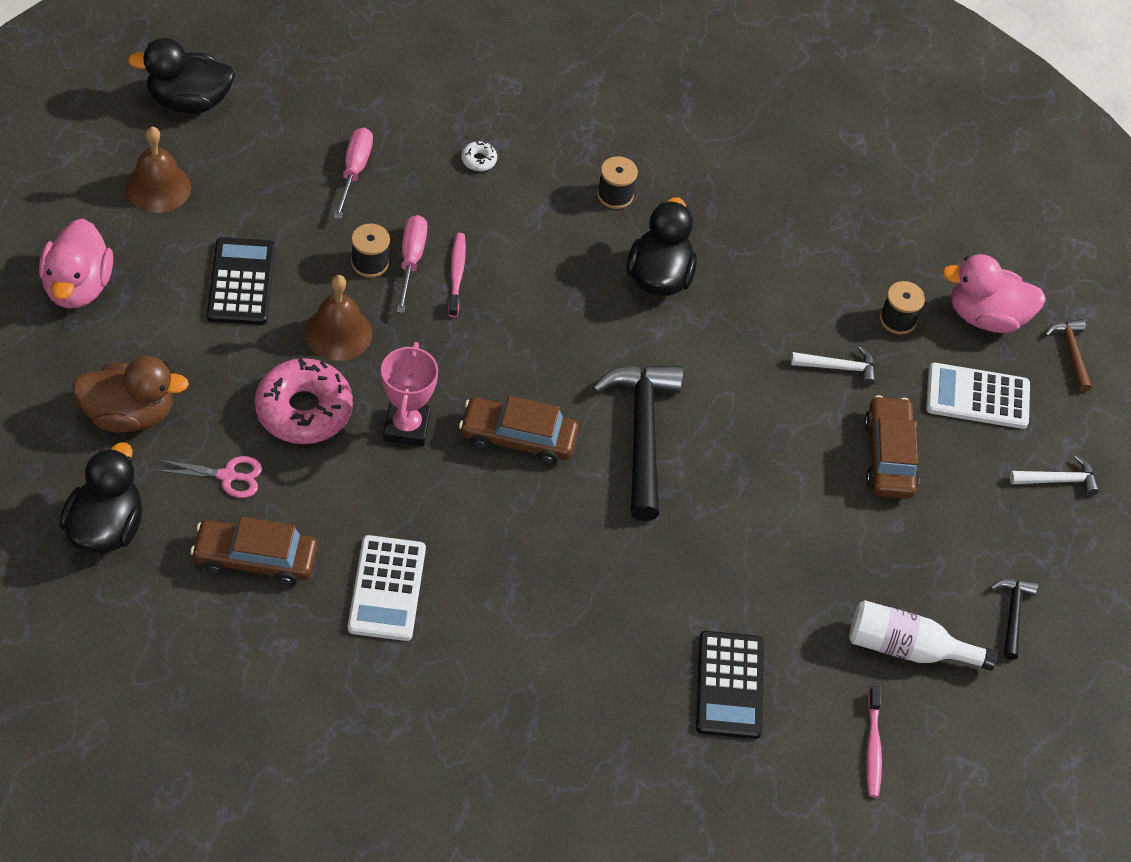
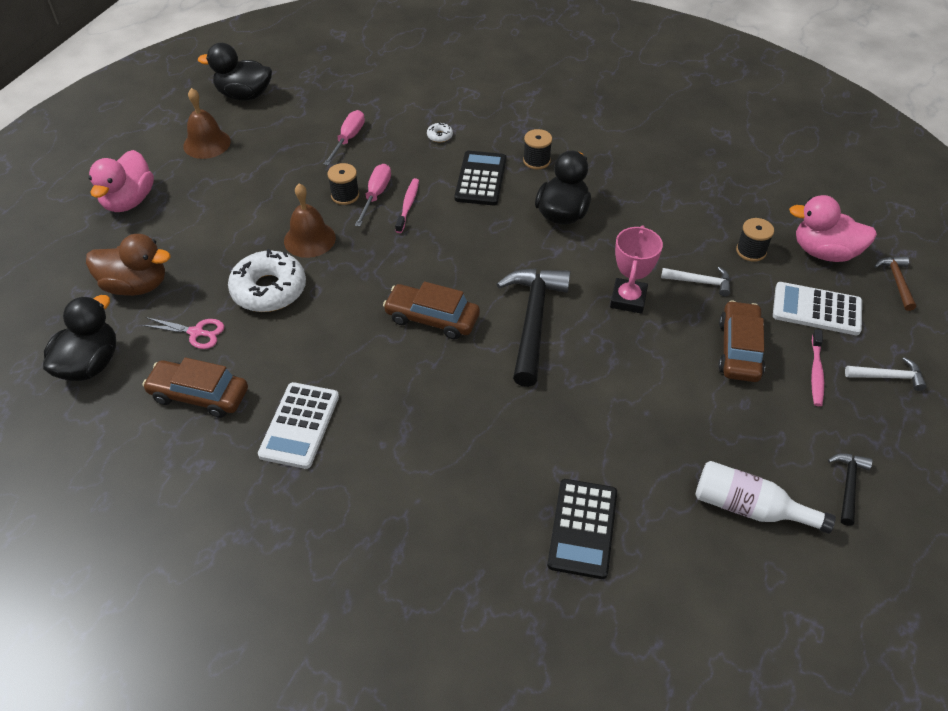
camera: 15 degrees right, 5 degrees down
(241, 282) = (247, 203): black calculator -> black calculator (480, 179)
(304, 410) = (269, 289): pink donut -> white donut
(406, 427) = (345, 306): pink trophy -> pink trophy (628, 299)
(872, 747) = (712, 596): pink toothbrush -> pink toothbrush (816, 372)

